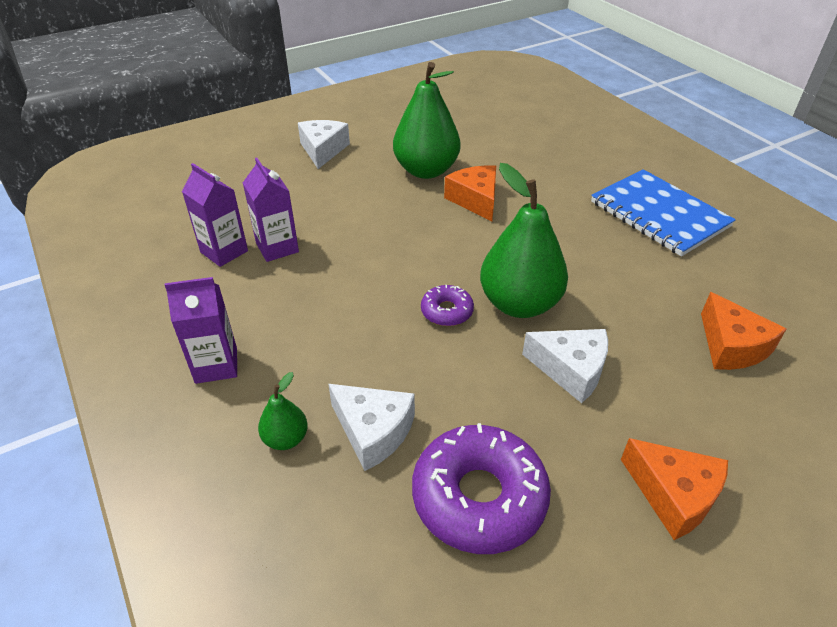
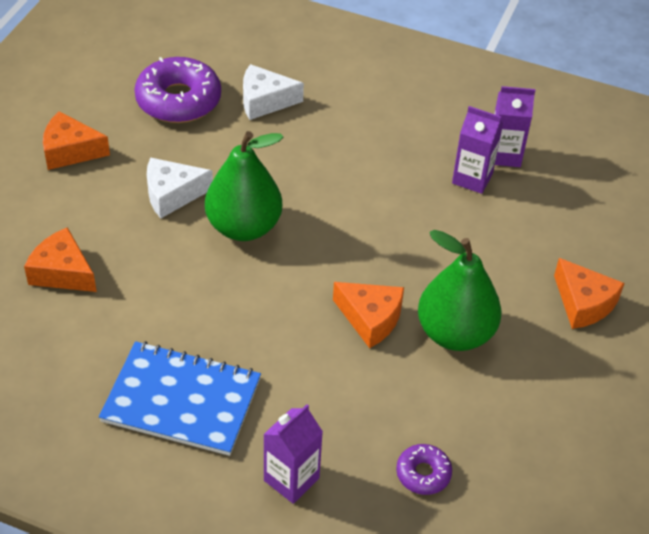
camera: 140 degrees right, 5 degrees up
(216, 365) = (396, 87): purple carton -> purple carton (291, 479)
(286, 439) = (308, 75): green pear -> none
(323, 150) = (583, 303): white cheese -> orange cheese
(447, 311) = (291, 193): purple donut -> purple donut (423, 474)

